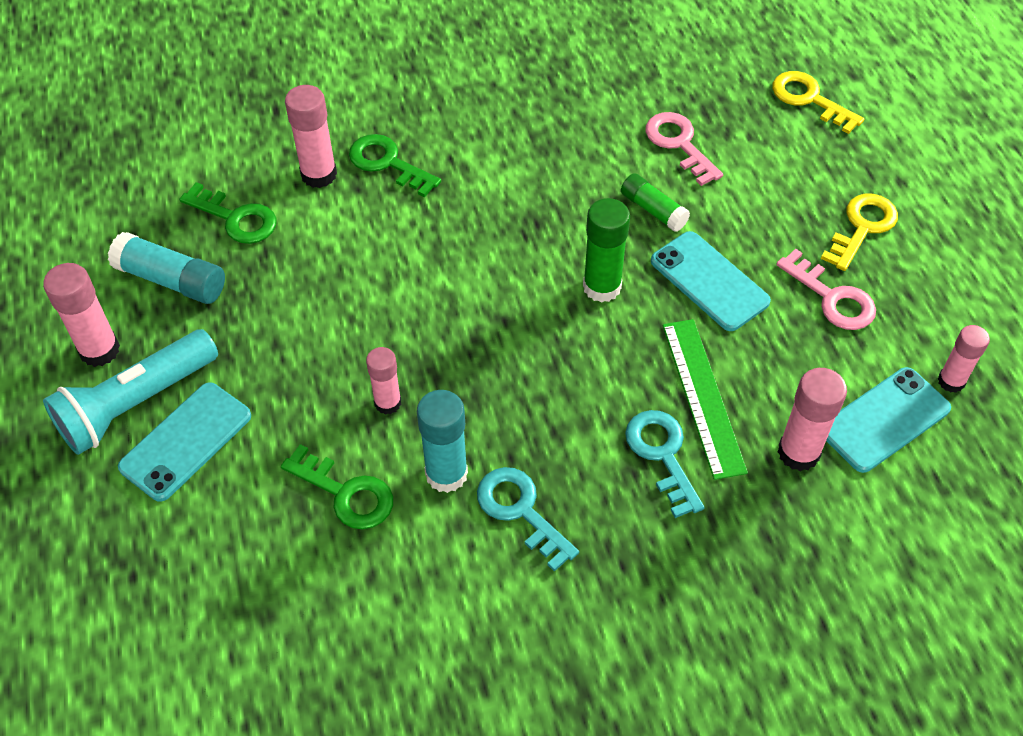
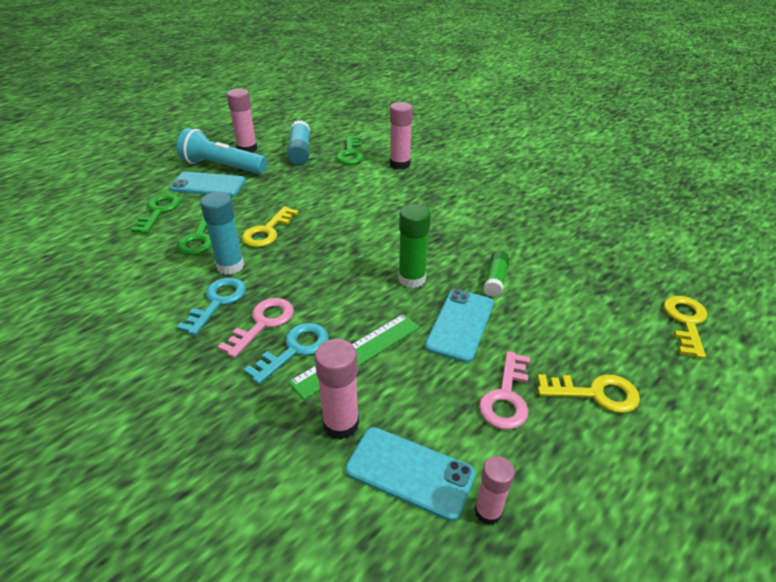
camera: 60 degrees right, 15 degrees down
(387, 163) = (428, 179): green key -> green key (159, 211)
(388, 403) = (267, 231): pink glue stick -> yellow key
(679, 144) = (564, 273): pink key -> pink key (263, 323)

